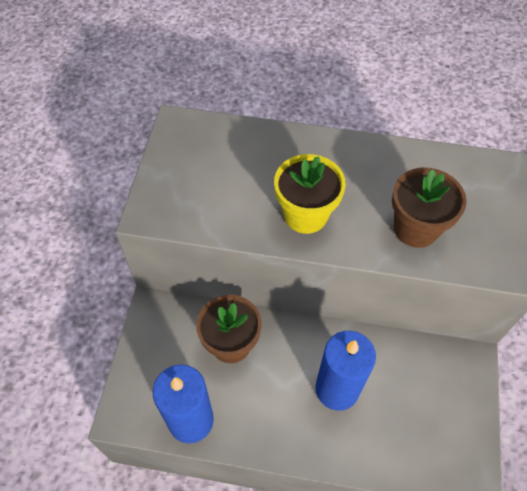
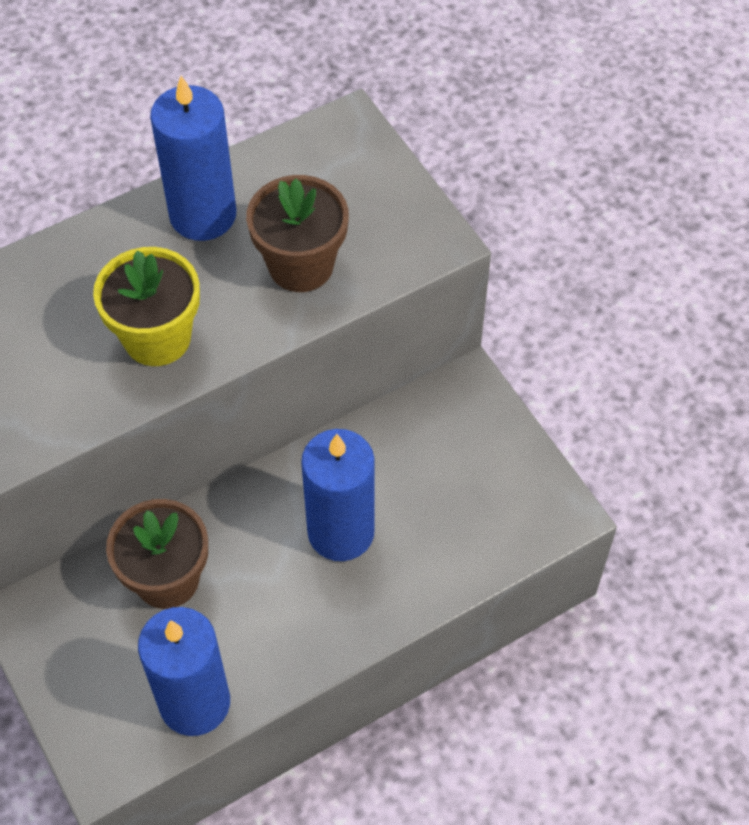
camera: 40 degrees left, 0 degrees up
(383, 166) = (203, 215): none -> blue candle

